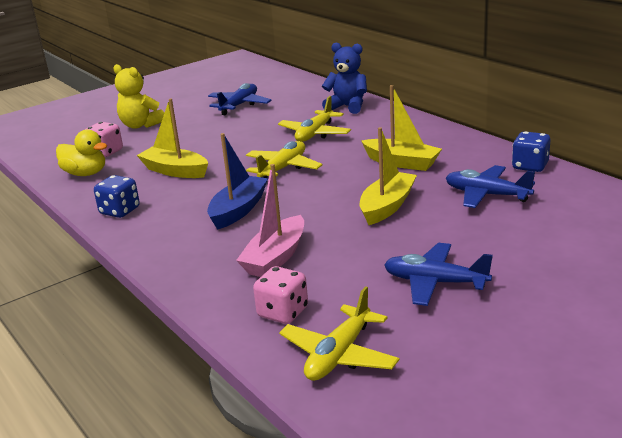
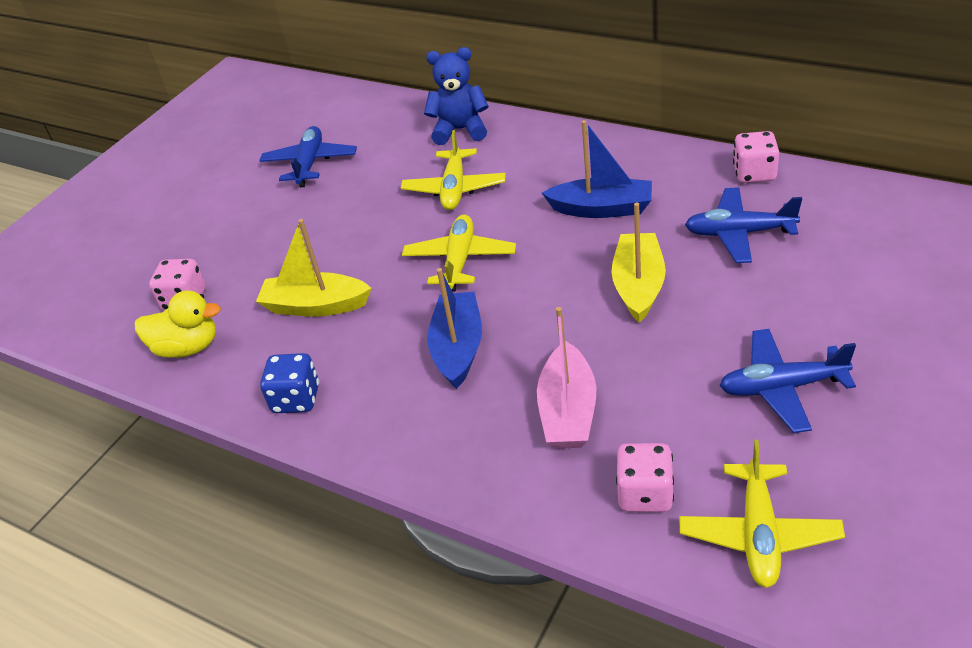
camera: 20 degrees left, 15 degrees up
(140, 125) = (195, 236): yellow teddy bear -> none
(401, 163) = (602, 209): yellow boat -> blue boat
(530, 166) = (754, 174): blue dice -> pink dice

